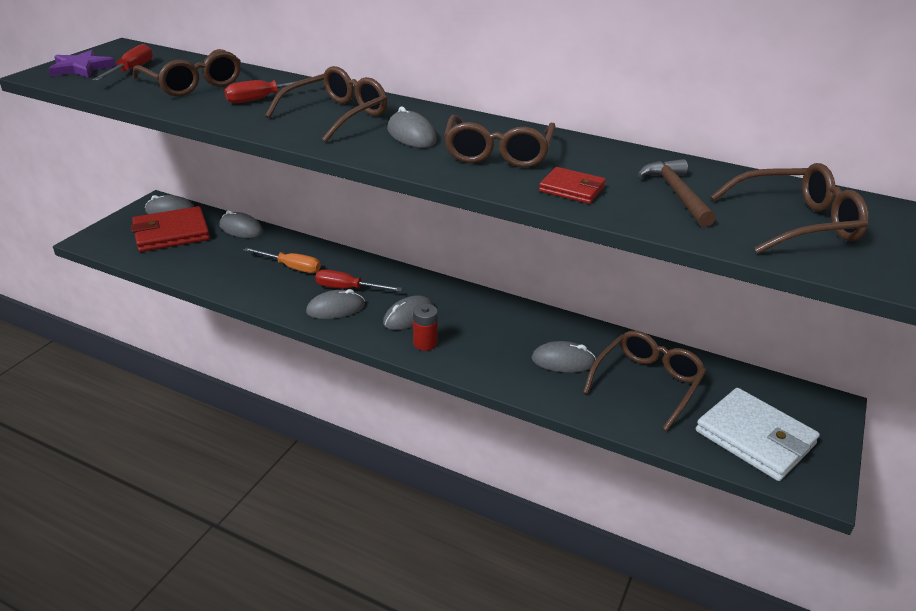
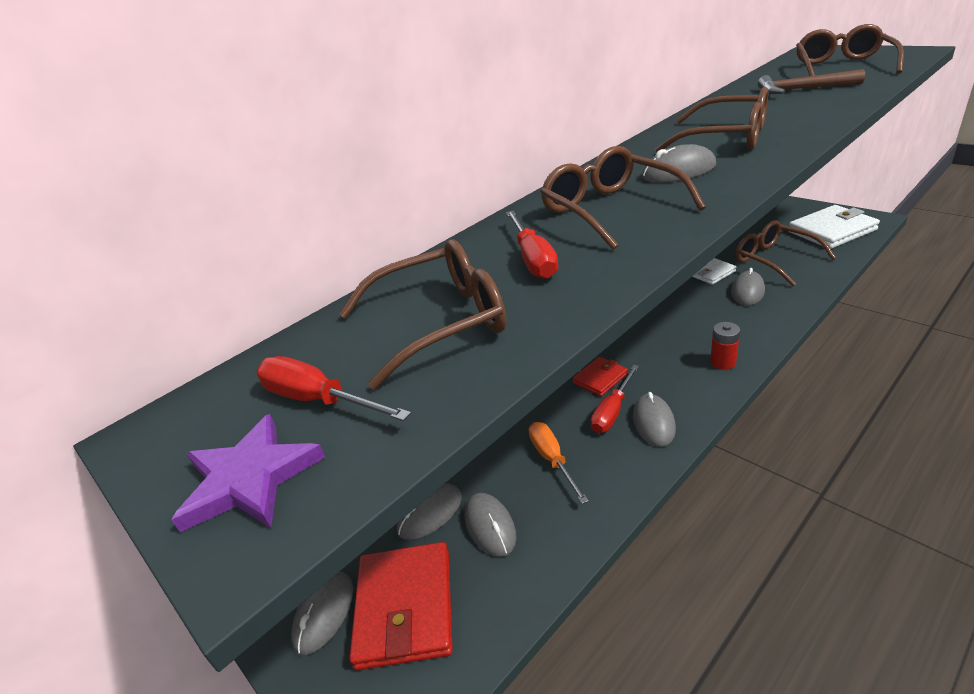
camera: 65 degrees left, 0 degrees up
(291, 267) = (552, 460): orange screwdriver -> orange screwdriver turned 60 degrees counterclockwise
(409, 316) = (673, 370): grey mouse -> grey mouse (490, 526)
(572, 189) = (804, 114): red wallet -> red wallet (600, 379)
(597, 337) = (711, 273): none -> white wallet

